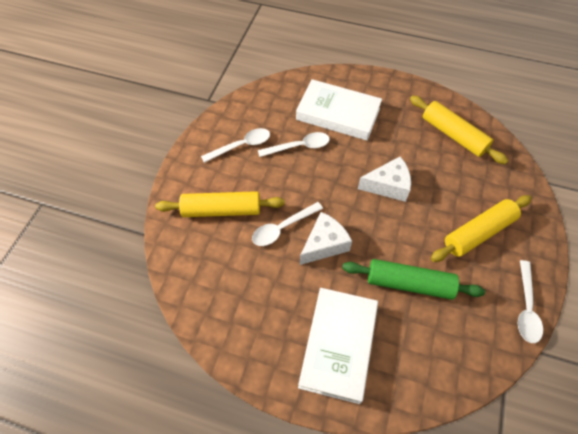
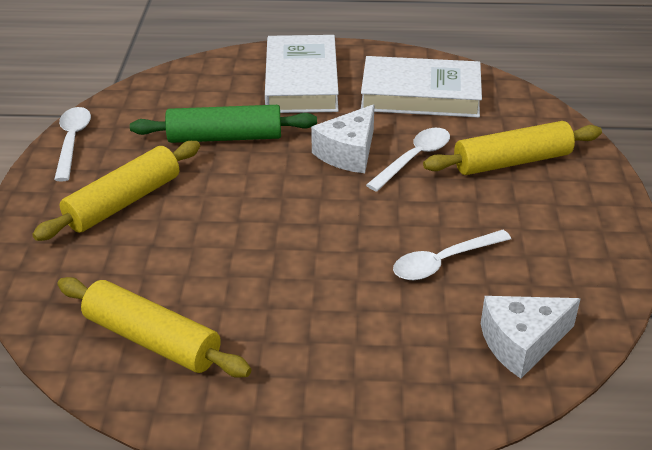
camera: 165 degrees right, 20 degrees down
(241, 146) = (543, 244): white spoon -> none
(338, 114) = (395, 334): white book -> white book (420, 94)
(388, 185) = (271, 234): white cheese -> white cheese (522, 343)

